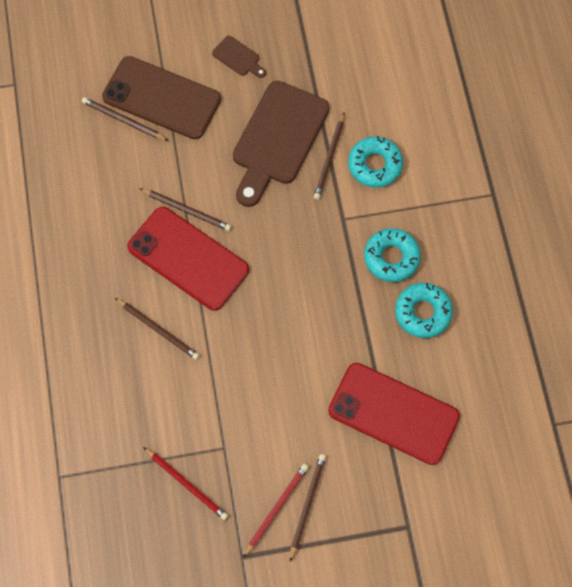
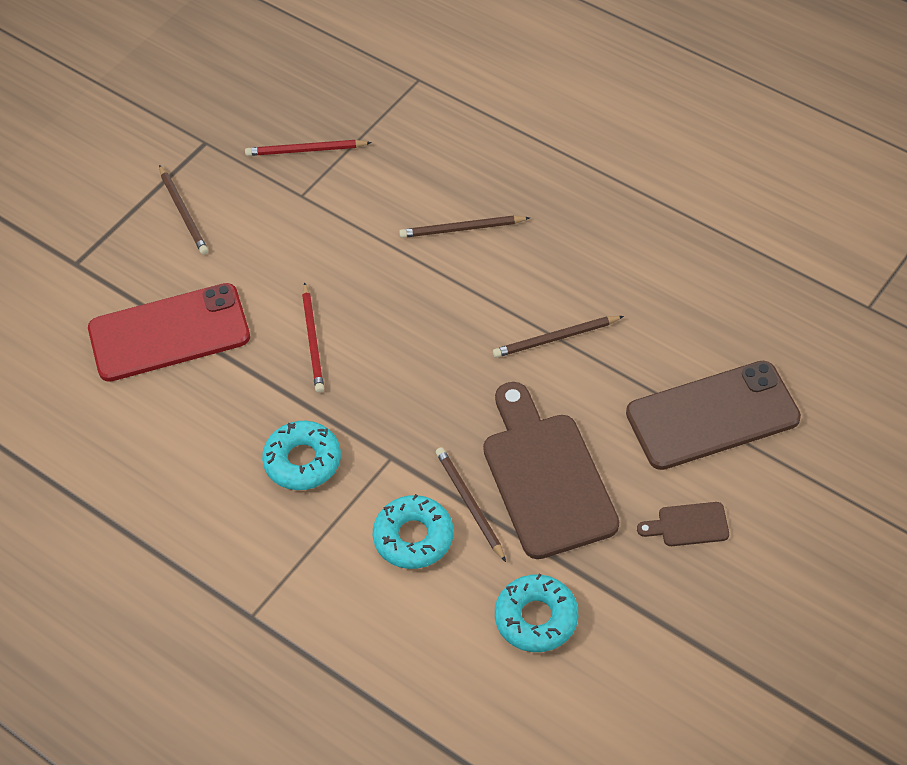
camera: 140 degrees right, 15 degrees down
(123, 120) = (721, 364): brown pencil -> none
(188, 258) = (504, 301): red phone -> none
(276, 509) = (209, 191): red pencil -> red pencil (313, 340)
(422, 312) = (220, 437): turquoise donut -> turquoise donut (536, 618)

